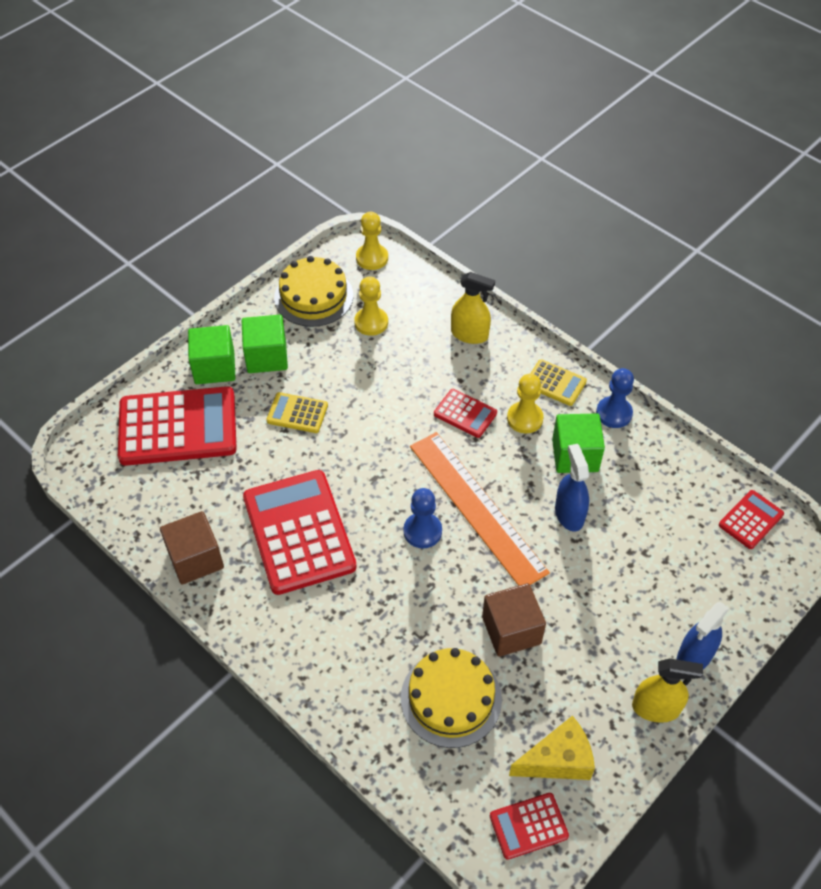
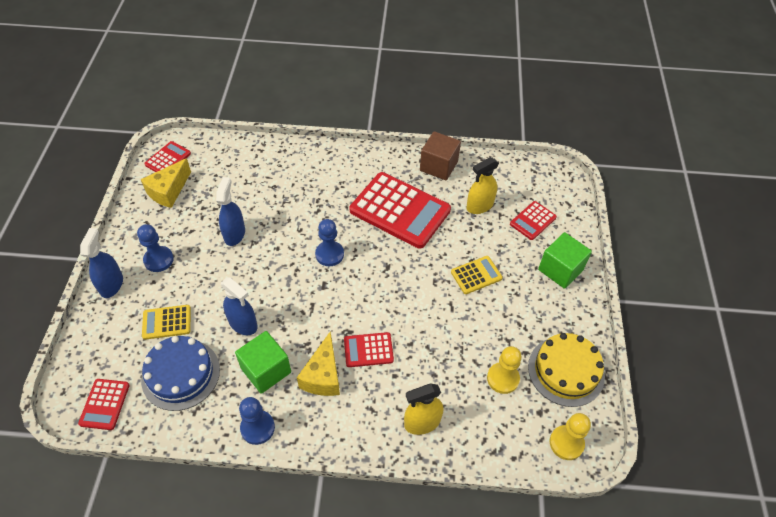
camera: 140 degrees right, 0 degrees up
(178, 427) = (533, 221): red calculator -> red calculator, size x0.48
(266, 357) = (539, 300): green cube -> none
(451, 698) = (245, 185): yellow cake -> none
(477, 508) = (307, 289): orange ruler -> none
(511, 630) = (234, 234): brown cube -> blue spray bottle
(524, 418) = (323, 375): yellow pawn -> yellow cheese
(555, 383) = (321, 424): yellow calculator -> yellow calculator (167, 322)
(622, 654) = (158, 260): none -> blue pawn
(656, 708) = (124, 244): yellow spray bottle -> yellow spray bottle (479, 206)
(661, 503) = (180, 374): none -> blue cake

